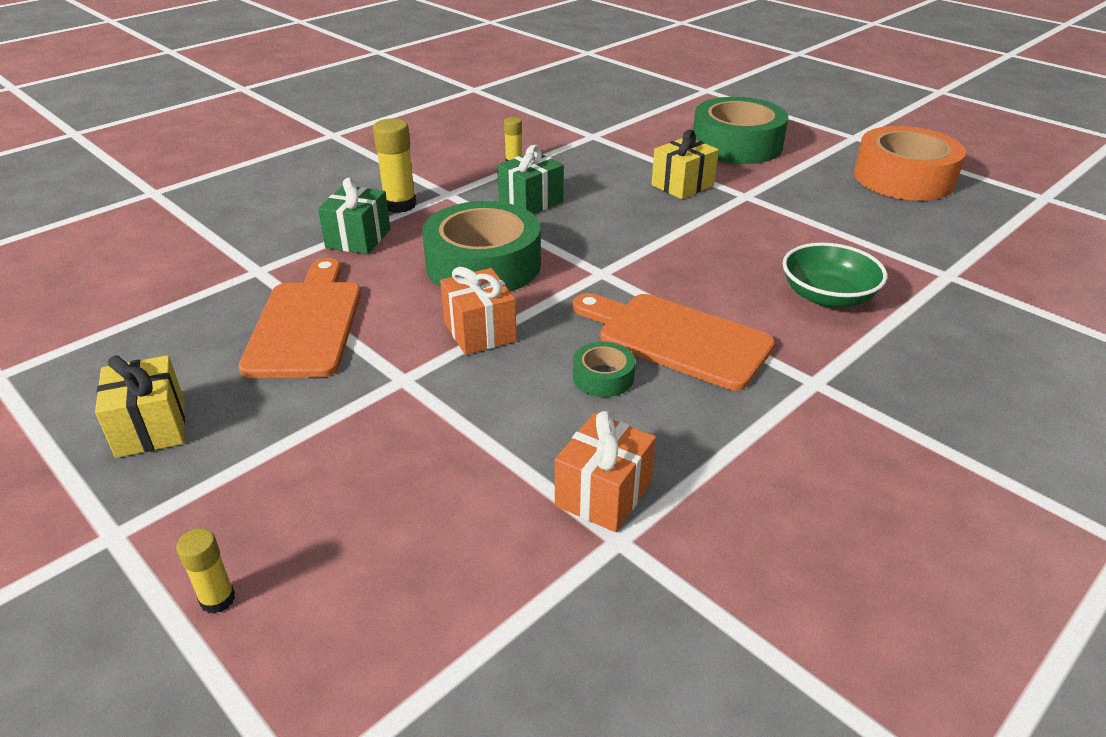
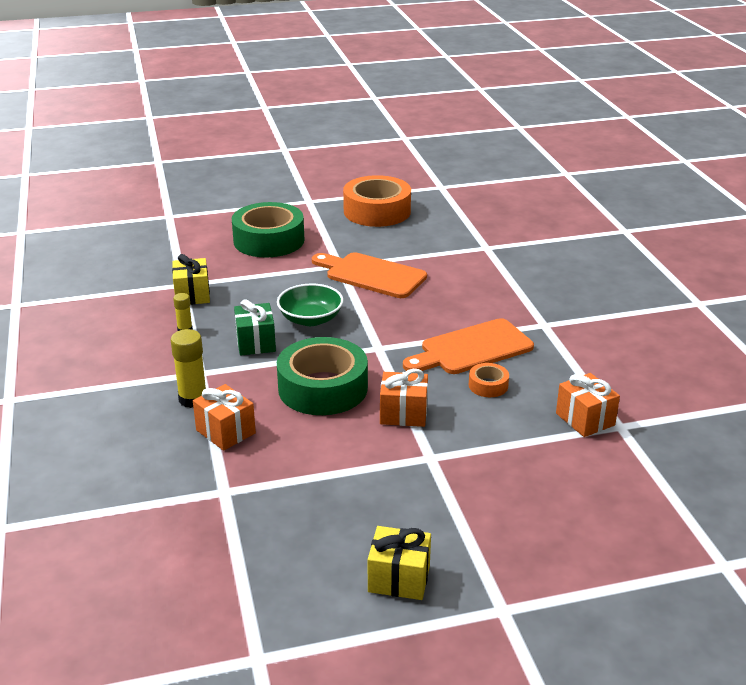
camera: 60 degrees left, 5 degrees down
(217, 599) = (585, 573): yellow glue stick -> none
(306, 324) = (327, 483): orange cutting board -> orange cutting board (371, 275)
(358, 238) = (225, 432): green gift -> orange gift
(603, 377) = (488, 385): green tape -> orange tape
(682, 185) = (301, 280): yellow gift -> yellow gift (192, 295)
(827, 296) = (474, 288): green bowl -> green bowl (310, 319)

